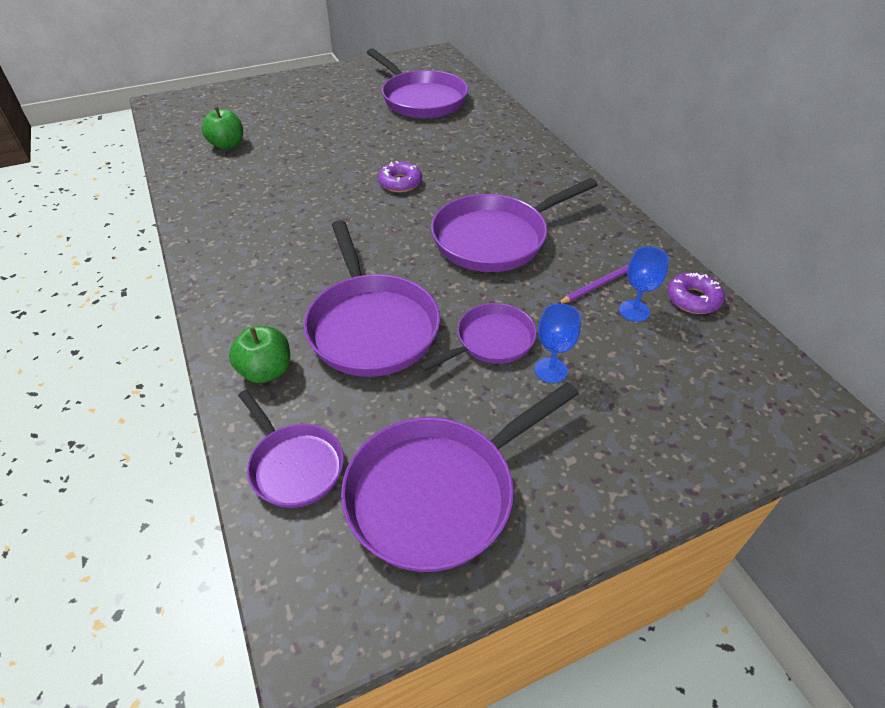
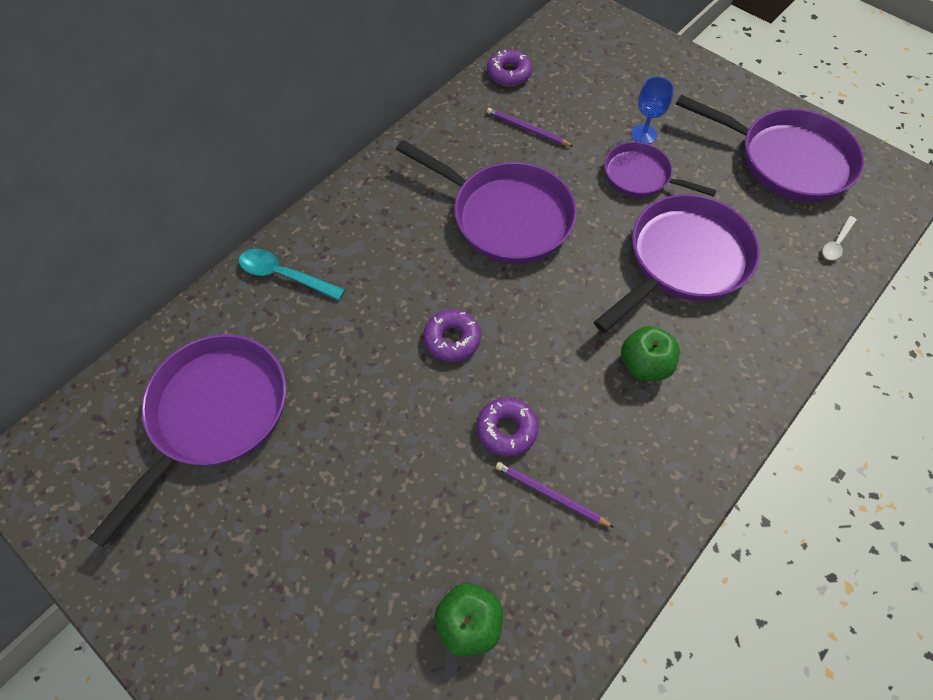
camera: 115 degrees left, 15 degrees up
(258, 189) = (550, 495): none -> purple pencil
(266, 371) = (783, 308): green apple -> green apple (644, 365)
(294, 465) = (836, 243): purple pan -> white spoon
(315, 185) = (507, 429): none -> purple donut
(505, 134) = (284, 275): none -> turquoise spoon
(634, 311) = (546, 103): blue goblet -> none

